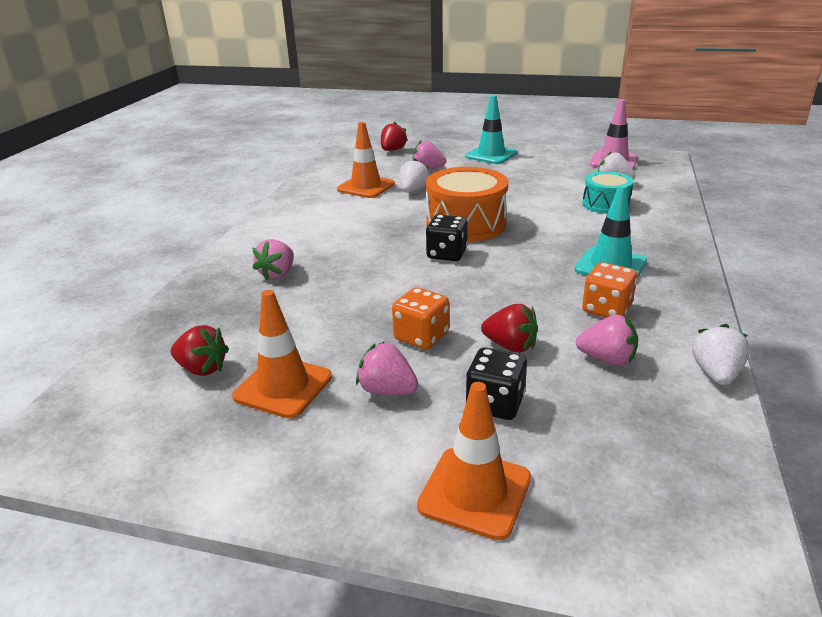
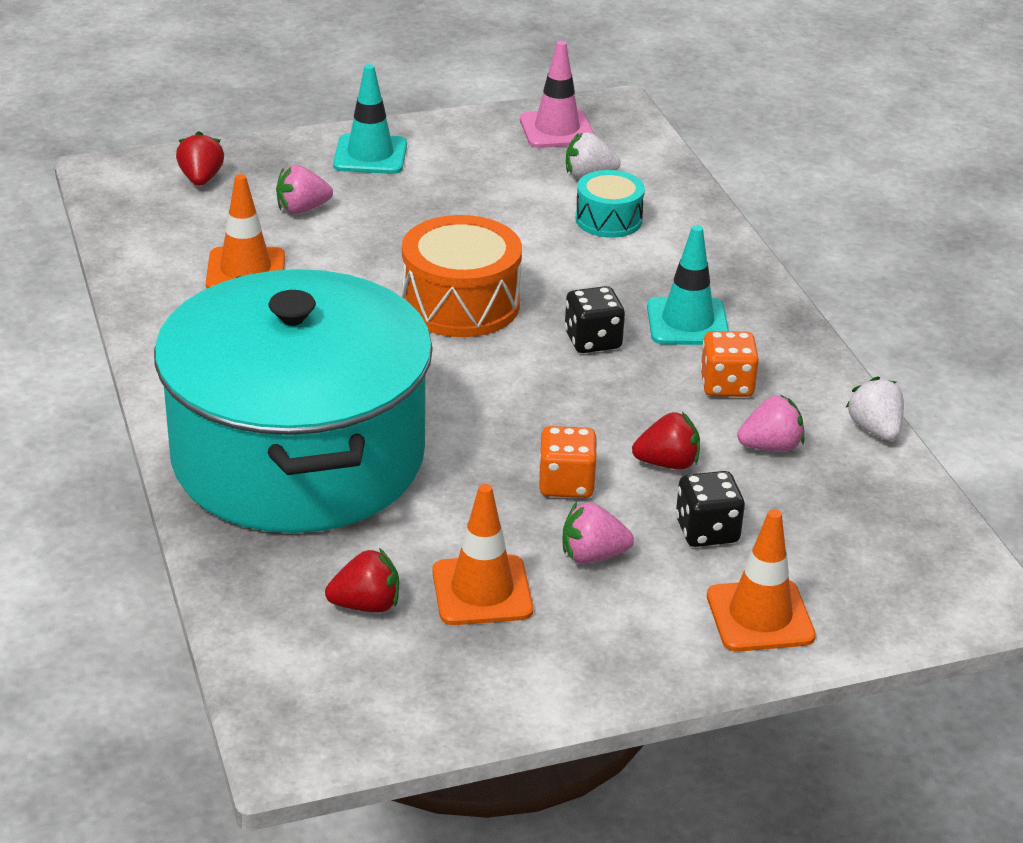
camera: 35 degrees left, 5 degrees up
(277, 274) = (298, 457): pink strawberry -> turquoise pot
(413, 191) = (327, 261): white strawberry -> none
(446, 254) = (483, 361): black dice -> black dice (593, 341)

